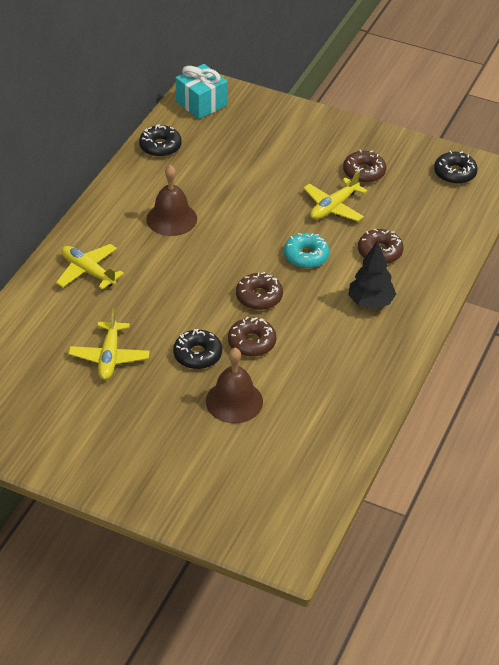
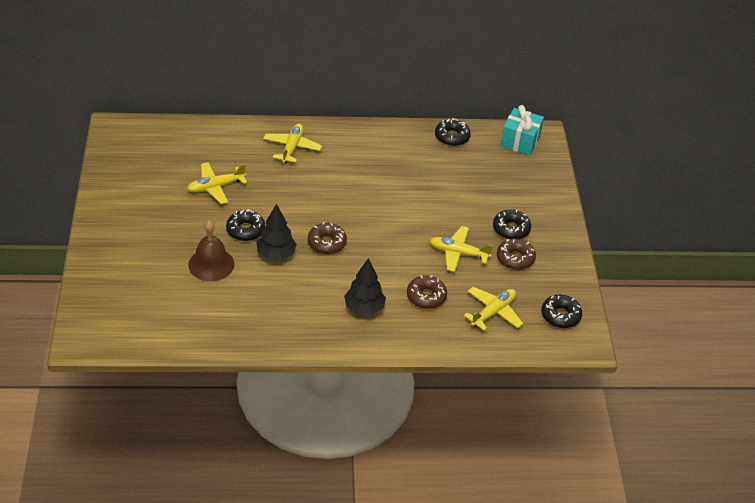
camera: 60 degrees right, 0 degrees up
(171, 218) = (377, 169): brown bell -> none
(251, 342) = (276, 254): brown donut -> black tree
(306, 256) = (390, 255): turquoise donut -> none
(322, 159) = (511, 229): none -> black donut
(426, 215) = (493, 312): none -> yellow plane

